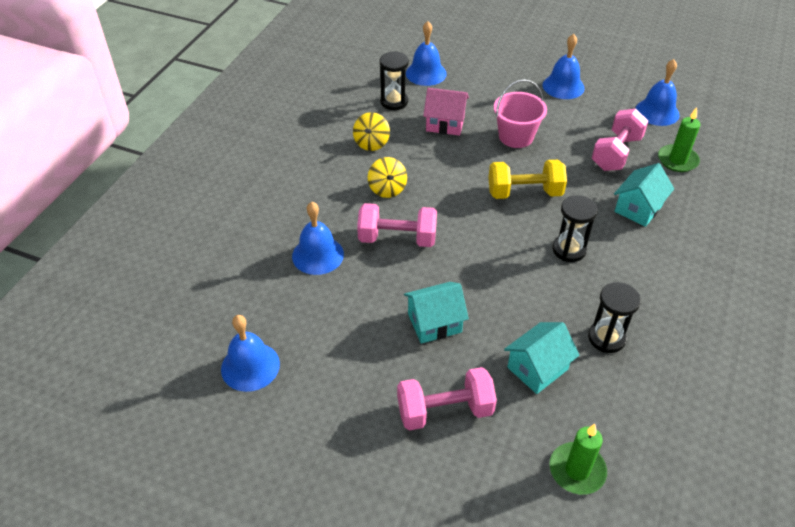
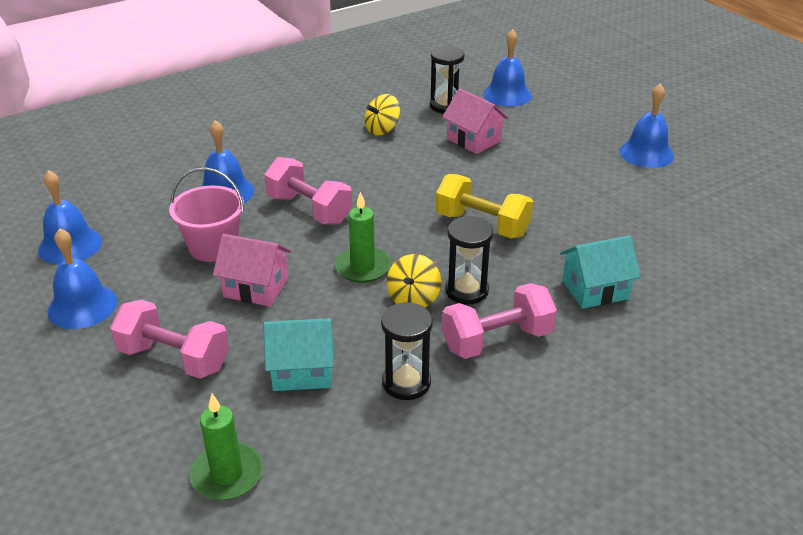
camera: 35 degrees right, 10 degrees down
(387, 189) = (350, 169): yellow spinning top -> yellow spinning top (413, 298)
(434, 323) = (256, 287): turquoise house -> pink house
(516, 137) = (535, 176): pink bucket -> pink bucket (213, 247)
(616, 153) = (633, 232): pink dumbbell -> pink dumbbell (497, 340)
(657, 112) = (736, 214): blue bell -> blue bell (82, 306)
(677, 160) = (704, 267): green candle -> green candle (362, 267)

